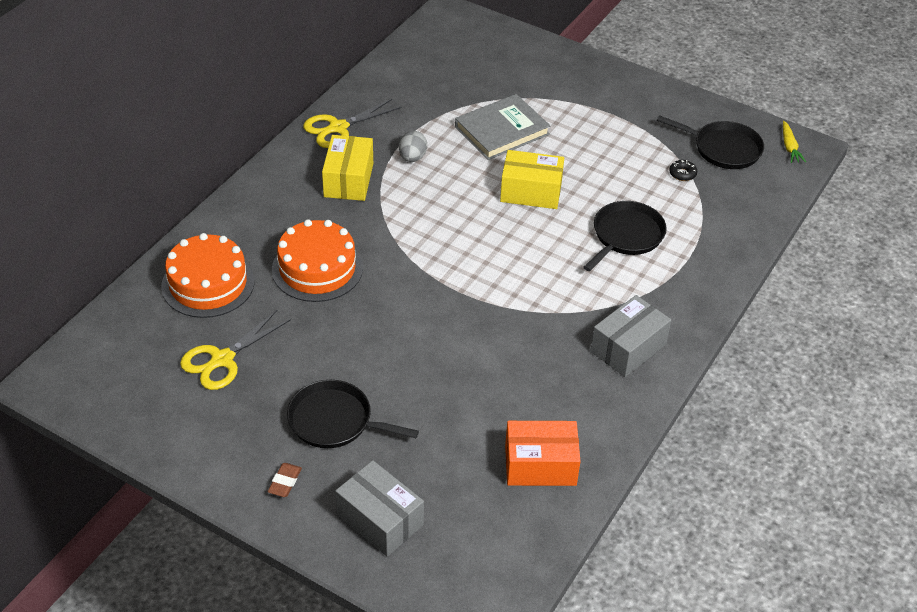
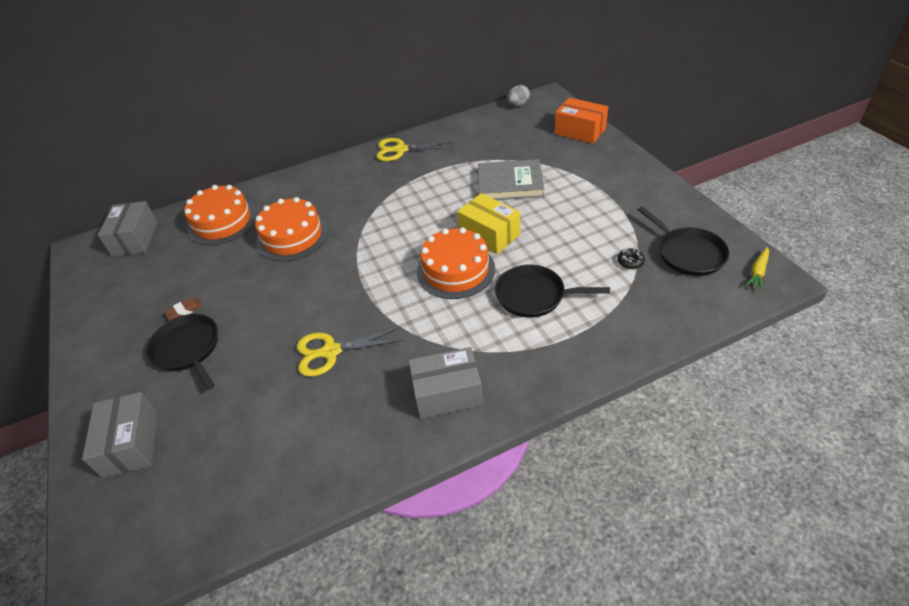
camera: 40 degrees right, 0 degrees up
(112, 343) = (135, 239): none -> grey box
(222, 359) = (175, 274): yellow scissors -> yellow scissors (331, 352)
(285, 482) = (112, 379): brown eraser -> brown eraser (184, 311)
(348, 180) = (372, 185): yellow box -> none
(412, 157) = (428, 183): grey egg -> grey egg (518, 105)
(532, 239) = (456, 270): none -> orange cake
(540, 465) = (279, 463): orange box -> orange box (580, 131)
(626, 236) = (534, 295): black pan -> black pan turned 150 degrees counterclockwise

